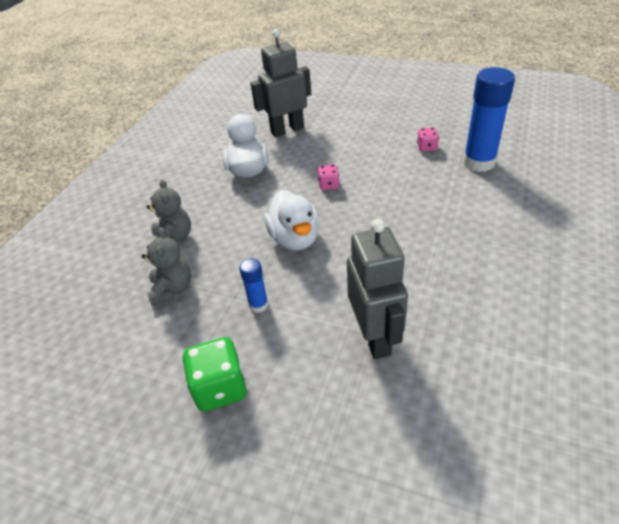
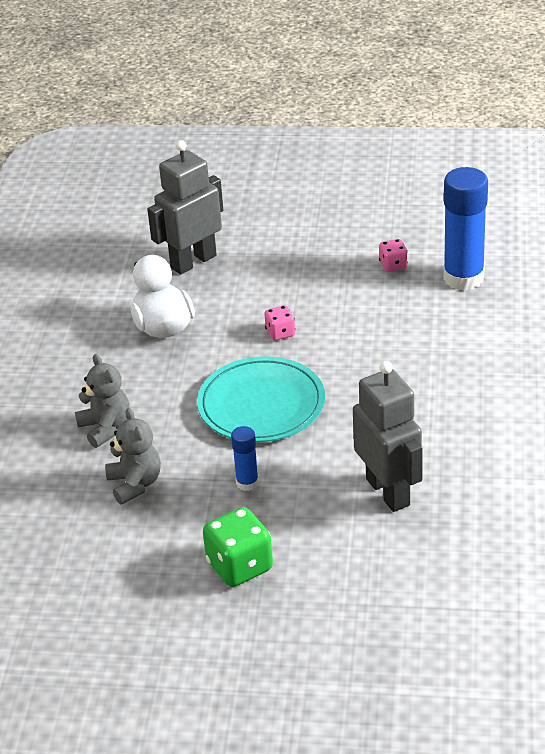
camera: 15 degrees left, 5 degrees down
(295, 239) = (261, 405): white duck -> turquoise plate

